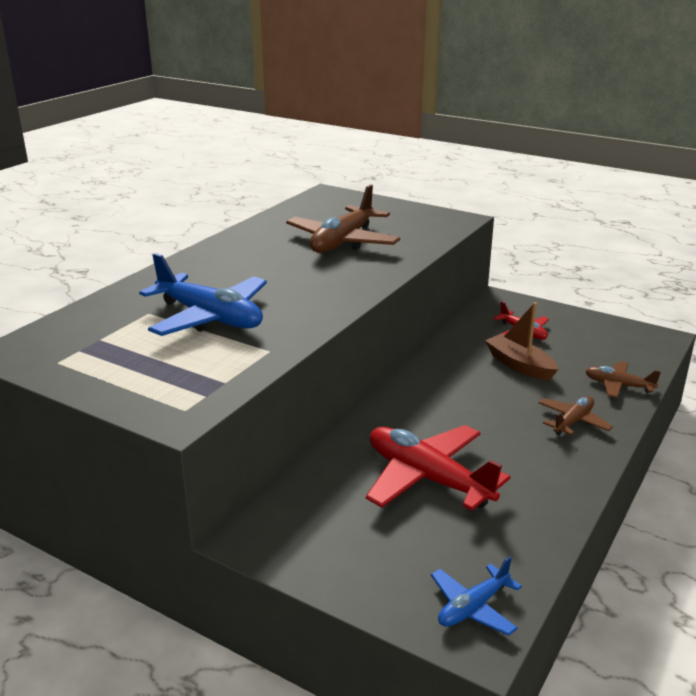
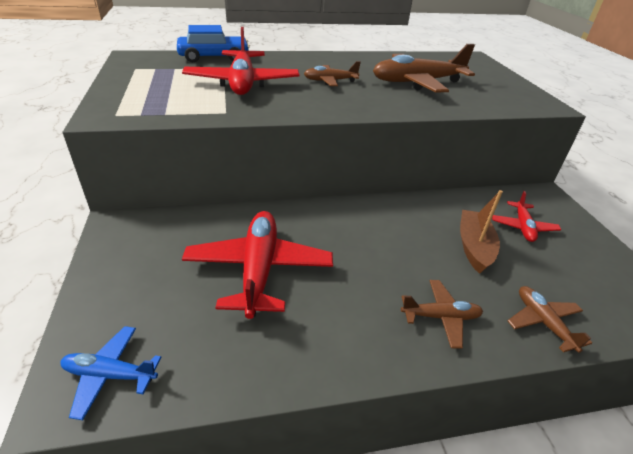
camera: 45 degrees right, 10 degrees up
(105, 306) = (214, 57): none -> blue car
(209, 317) = (242, 83): blue plane -> red plane
(276, 275) = (330, 81): none -> brown plane

